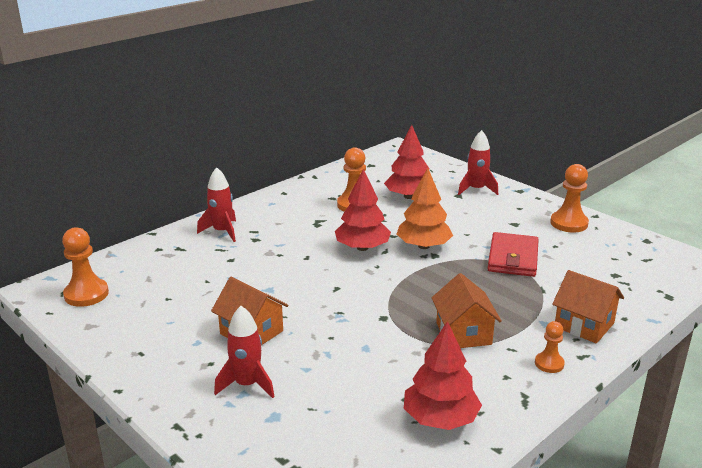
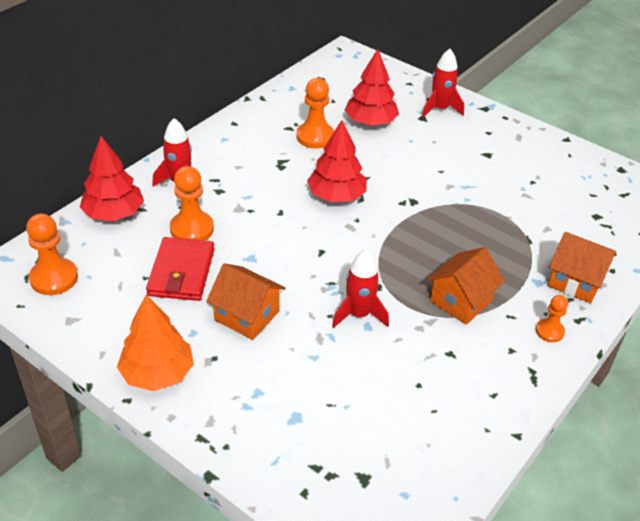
camera: 10 degrees left, 15 degrees up
(247, 384) = (259, 381): red rocket -> red rocket (359, 314)
(423, 246) = (399, 190): orange tree -> orange tree (157, 373)
(440, 419) = (458, 406): red tree -> red tree (114, 214)
(463, 333) = (461, 301): orange house -> orange house turned 60 degrees clockwise
(513, 258) = (493, 200): red wallet -> red wallet (181, 272)
(569, 223) = (542, 151): orange pawn -> orange pawn (192, 229)

